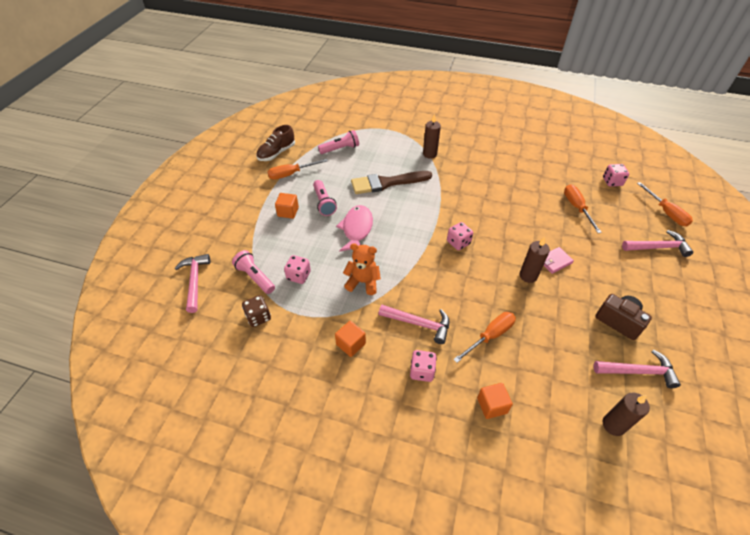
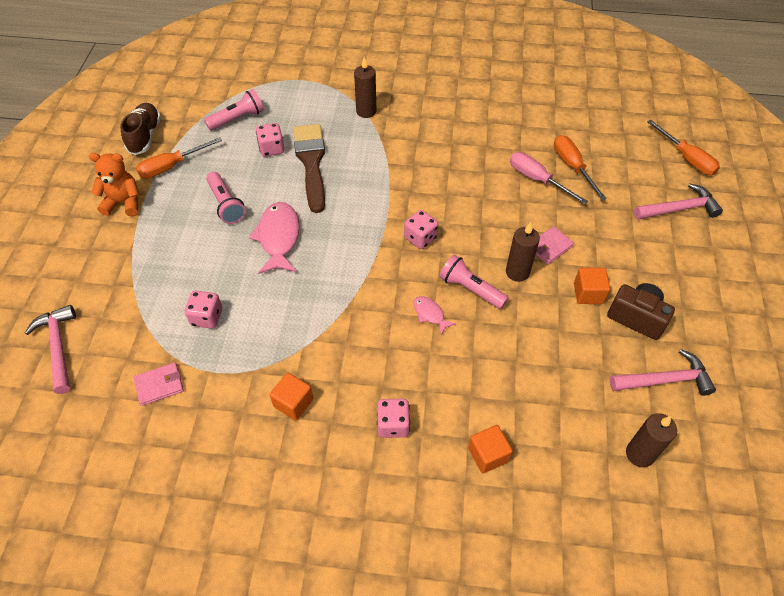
camera: 10 degrees left, 5 degrees up
(255, 277) = (145, 328): pink flashlight -> pink flashlight (470, 289)
(258, 317) = (159, 385): brown dice -> pink wallet
(276, 153) = (145, 136): brown shoe -> brown shoe turned 150 degrees clockwise
(288, 212) = (176, 225): orange cube -> orange cube (588, 293)
(363, 282) = (298, 313): orange teddy bear -> orange teddy bear (124, 203)
(387, 183) = (311, 163): brown brush -> brown brush turned 105 degrees clockwise
(419, 324) = (381, 360): pink hammer -> none
(459, 296) = (430, 314): none -> pink fish
(490, 336) = (476, 362): orange screwdriver -> none
(549, 213) = (537, 179): none -> pink screwdriver
(612, 182) = (615, 123): pink dice -> pink dice (271, 149)

